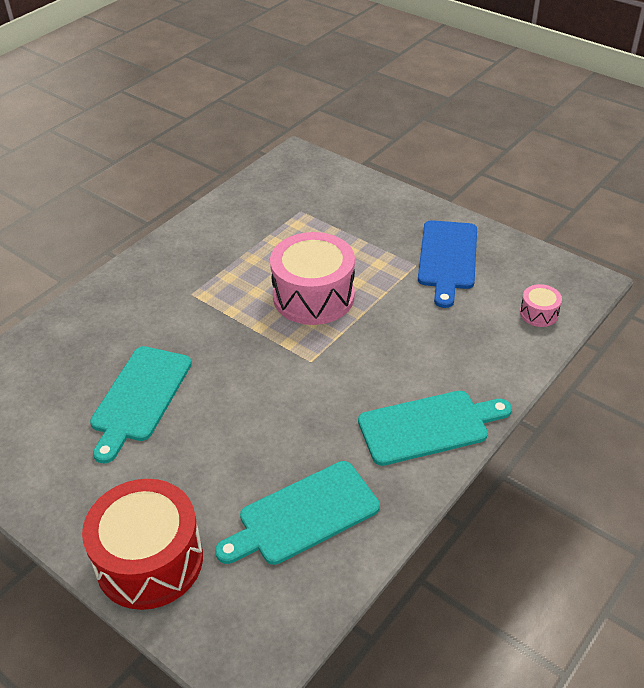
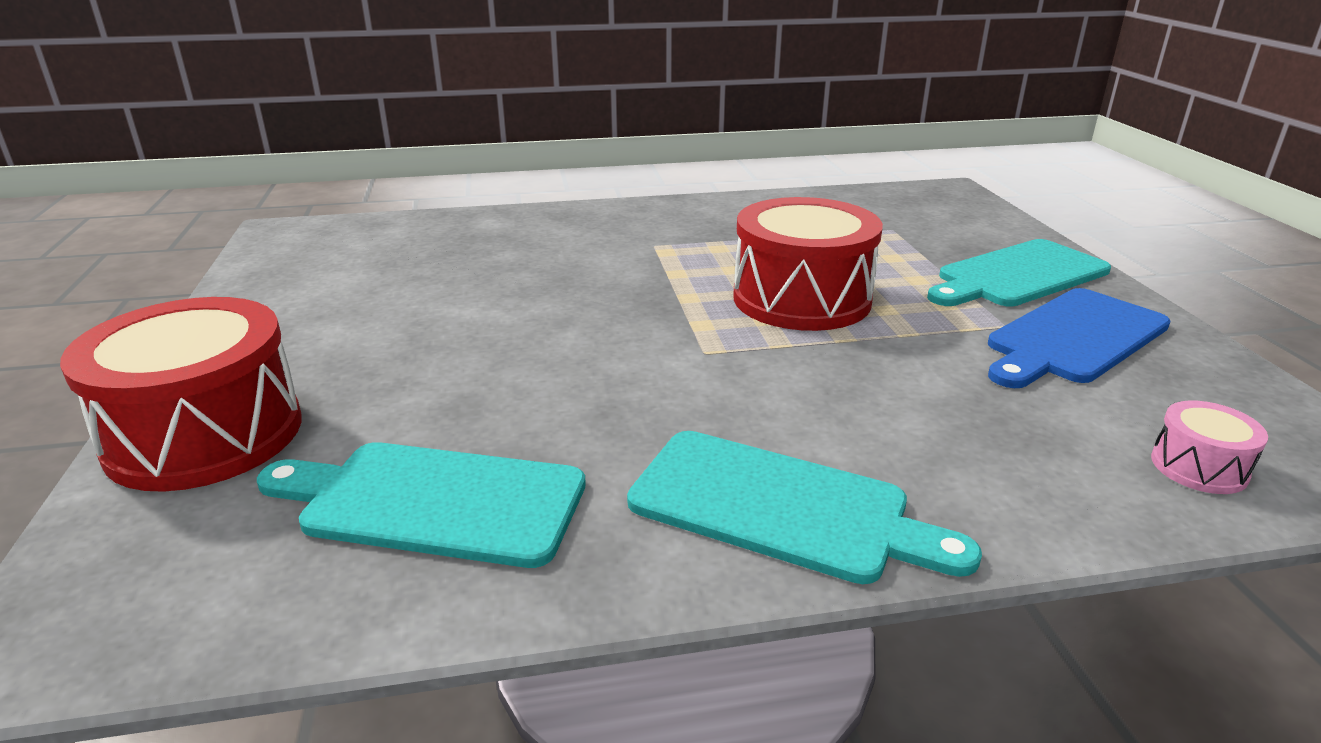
camera: 40 degrees right, 15 degrees down
(140, 397) = (461, 297): turquoise cutting board -> turquoise cutting board (1018, 275)
(313, 296) = (801, 299): pink drum -> red drum

